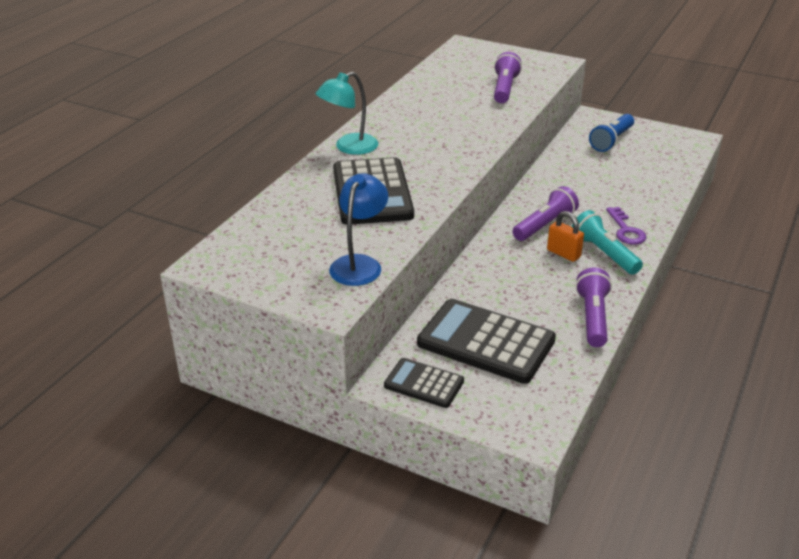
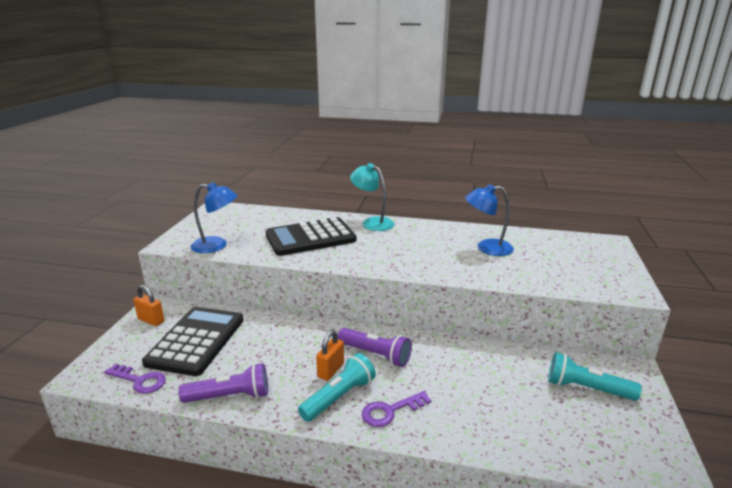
camera: 75 degrees right, 10 degrees down
(424, 383) = (151, 320): black calculator -> orange padlock
(452, 98) = (487, 248): none -> blue lamp
(504, 89) = (533, 269): purple flashlight -> none
(554, 383) = (140, 380): none -> purple key
(611, 141) = (586, 388): blue flashlight -> turquoise flashlight

